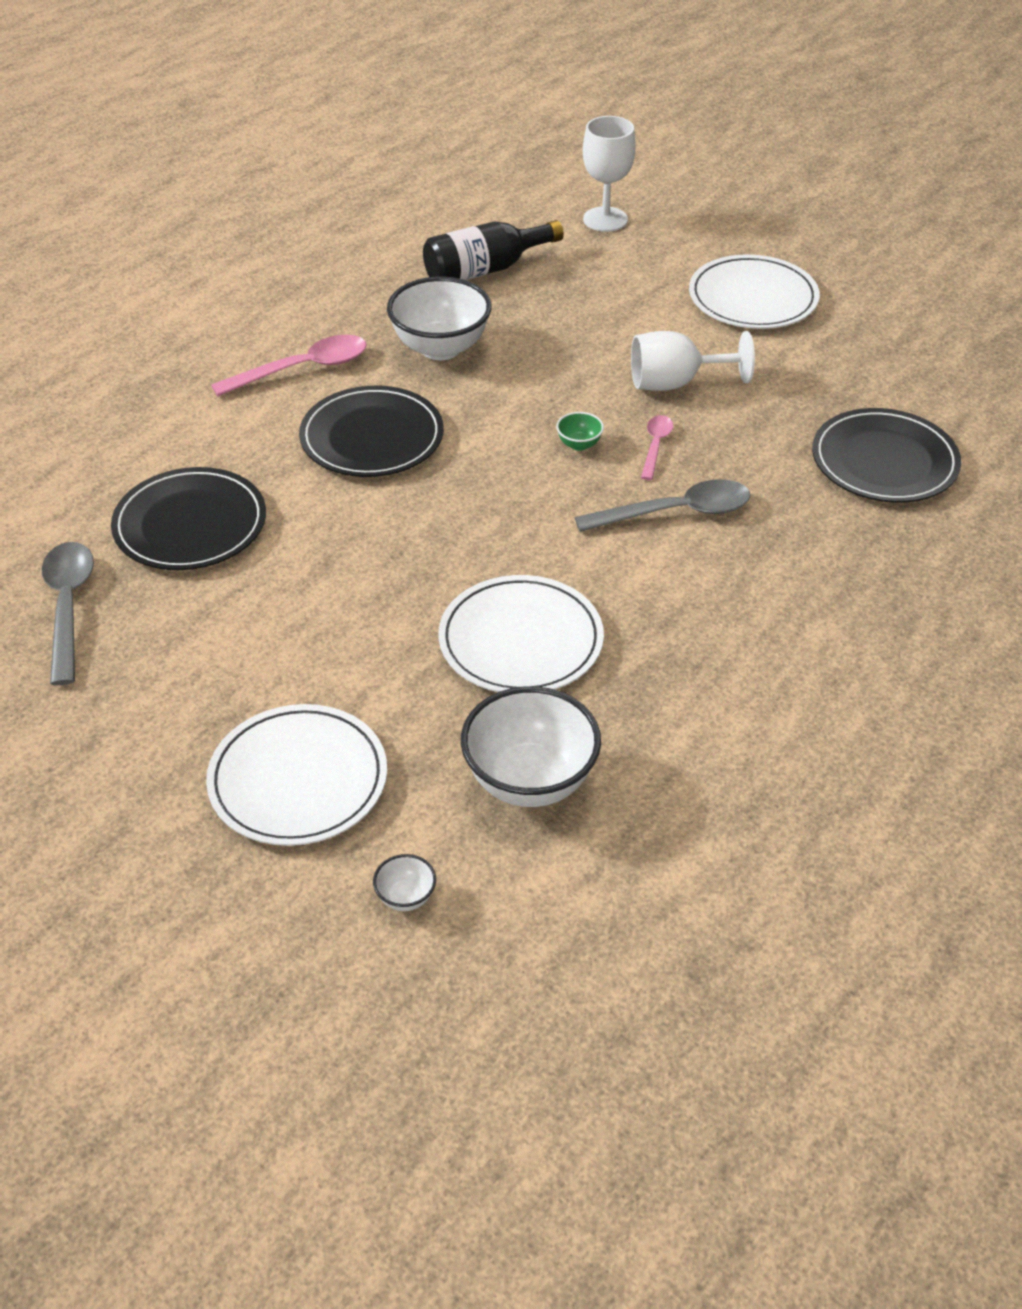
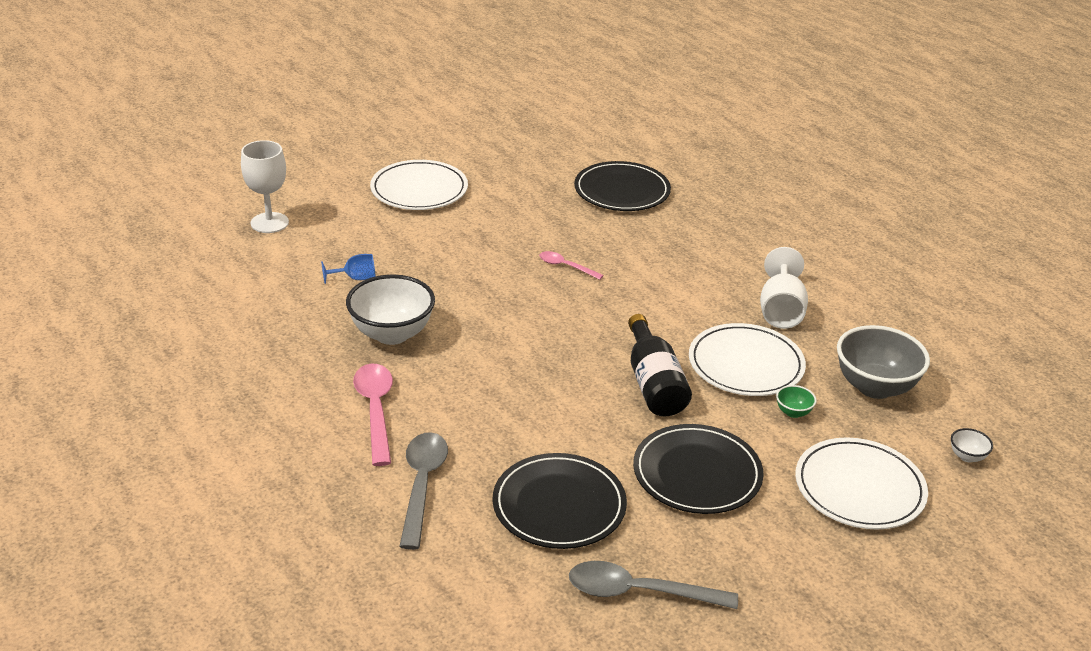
camera: 75 degrees left, 10 degrees down
(372, 437) = (491, 389): black plate -> black plate (697, 473)
(485, 270) = (296, 291): black bottle -> black bottle (653, 383)
(530, 781) = (875, 387): white bowl -> grey bowl
(532, 299) = (355, 278): none -> blue goblet
(579, 444) = (548, 297): green bowl -> green bowl (793, 412)
(675, 383) = (500, 243): white goblet -> white goblet (780, 311)
(676, 512) = (640, 275): grey spoon -> grey spoon (422, 485)

